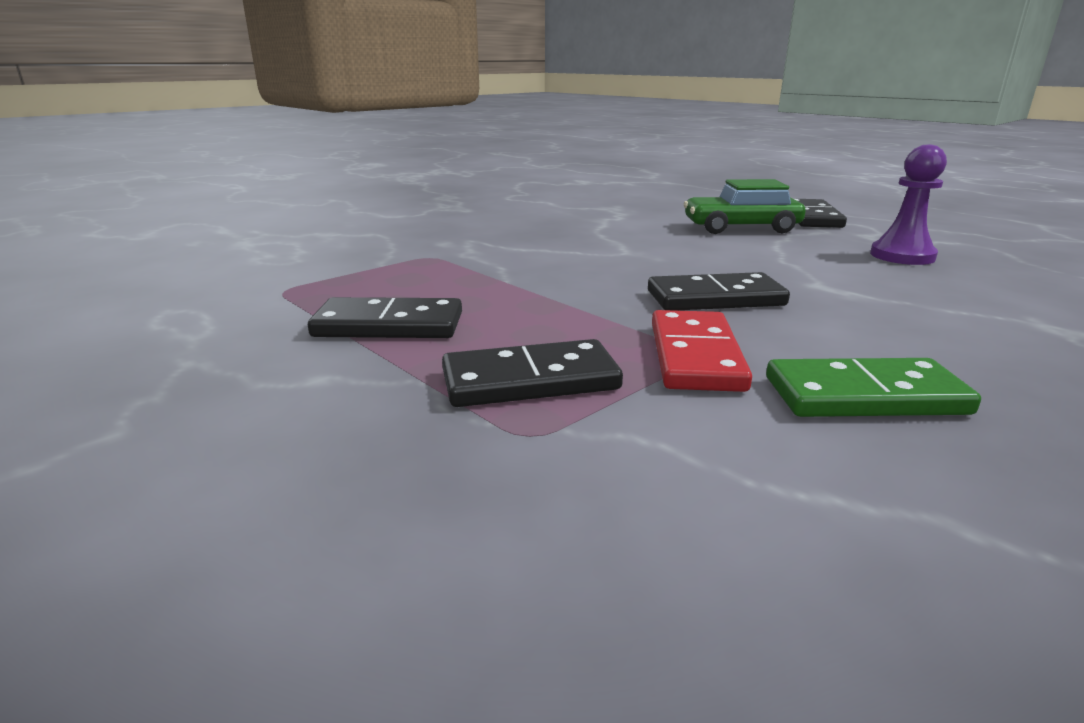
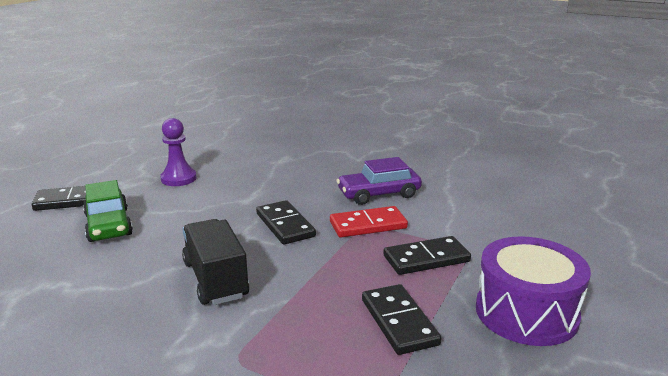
camera: 110 degrees left, 0 degrees up
(269, 425) = (526, 312): none -> purple drum
(530, 381) = (426, 259): black domino -> black domino turned 75 degrees counterclockwise
(581, 257) = (215, 279): none -> black truck
(865, 396) = (379, 194): green domino -> purple car

